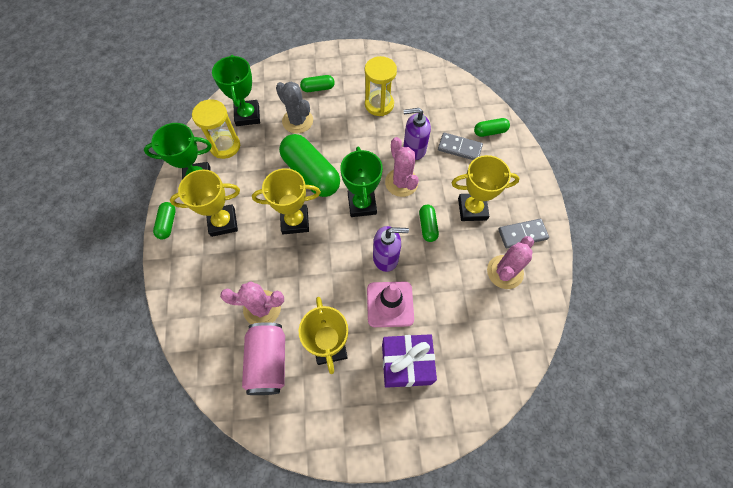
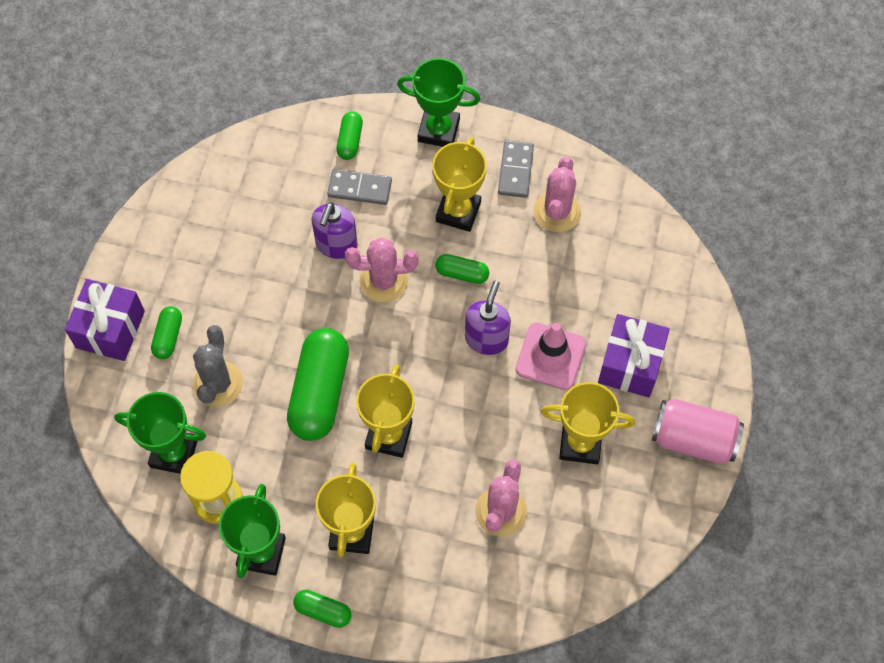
camera: 70 degrees left, 0 degrees up
(268, 362) = (574, 522): pink can -> pink can (693, 439)
(297, 121) = (218, 384): grey cactus -> grey cactus turned 60 degrees counterclockwise
(311, 173) = (320, 392): green capsule -> green capsule turned 60 degrees counterclockwise
(312, 62) = (110, 329): none -> purple gift
(362, 204) = (397, 342): green trophy -> green trophy (438, 130)
(379, 104) = (239, 262): yellow hourglass -> none
(459, 148) = (359, 188): grey domino -> grey domino turned 60 degrees clockwise
(505, 272) = (557, 212): pink cactus -> pink cactus turned 45 degrees clockwise

